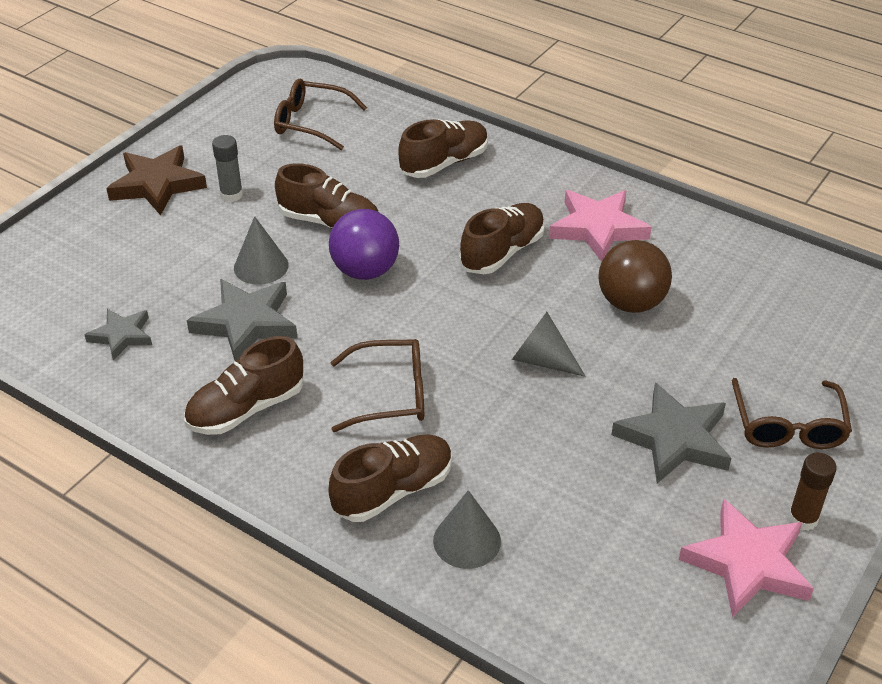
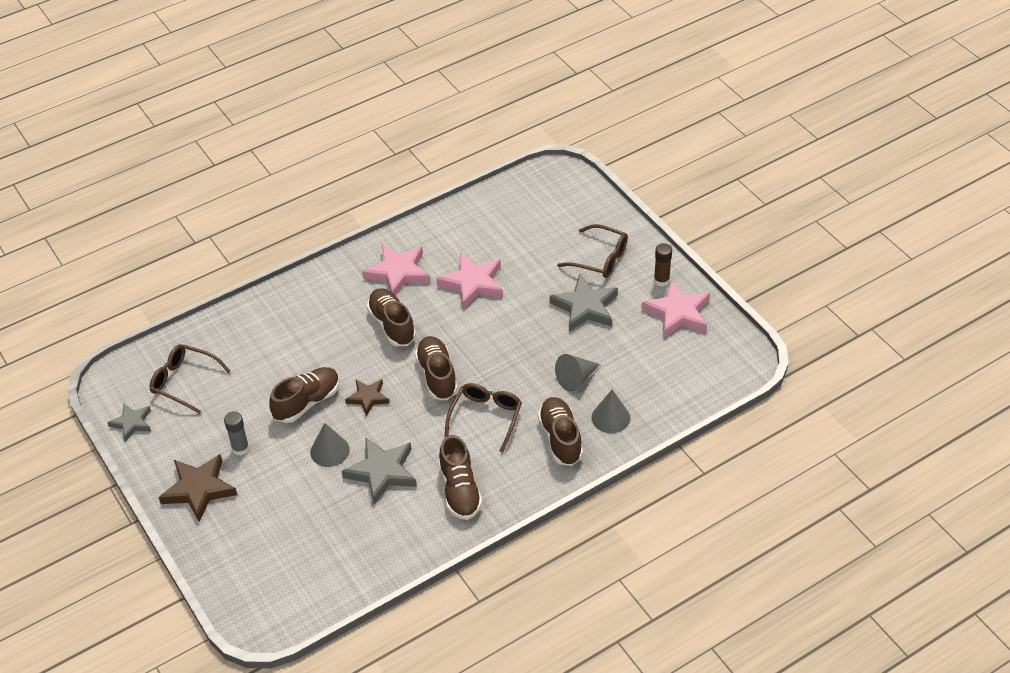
camera: 65 degrees left, 5 degrees up
(121, 336) = (355, 541): grey star -> grey star (132, 423)
(311, 123) = (184, 382): brown glasses -> brown glasses turned 75 degrees clockwise
(365, 271) = (368, 398): purple ball -> brown star
(444, 163) = (282, 323): brown shoe -> brown shoe (437, 375)
(541, 360) = (496, 340): grey cone -> grey cone (576, 379)
(631, 303) = (472, 283): brown ball -> pink star

